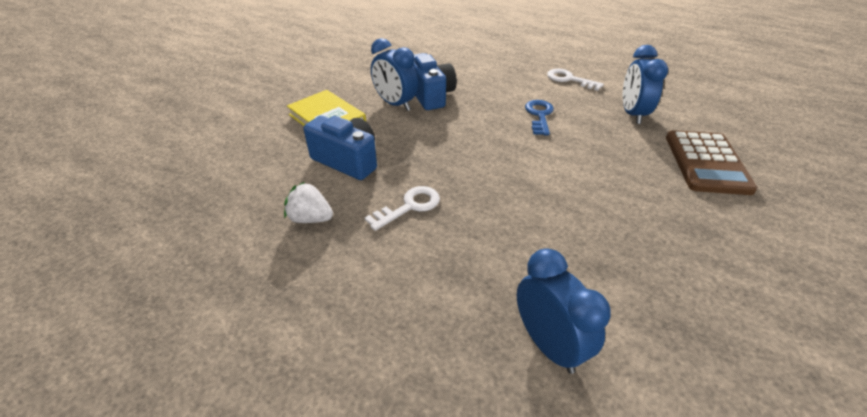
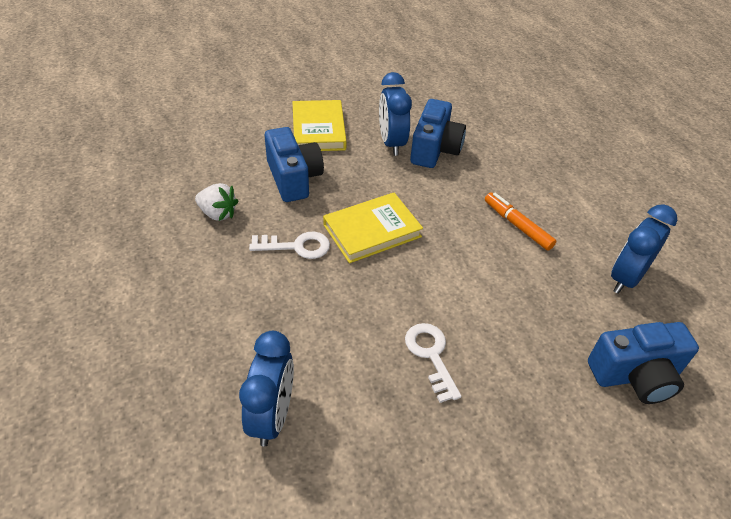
camera: 35 degrees right, 5 degrees up
(310, 218) = (218, 213): white strawberry -> white strawberry turned 150 degrees clockwise
(452, 166) = (372, 230): none -> yellow book
(539, 115) = (517, 225): blue key -> orange marker
(569, 79) = (606, 202): white key -> white key (431, 356)
(706, 163) = (635, 376): brown calculator -> blue camera

